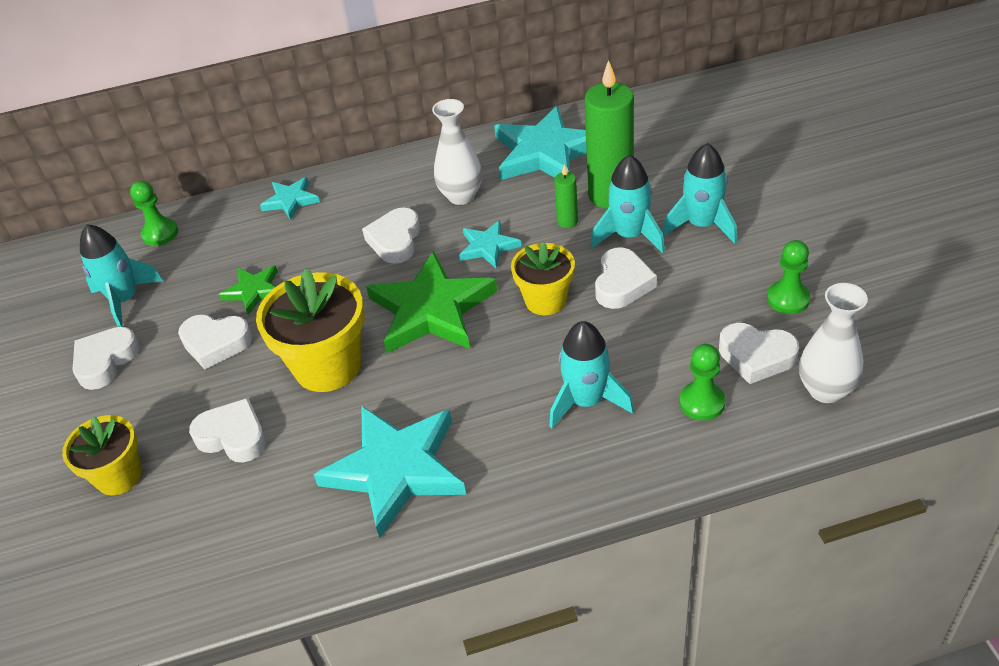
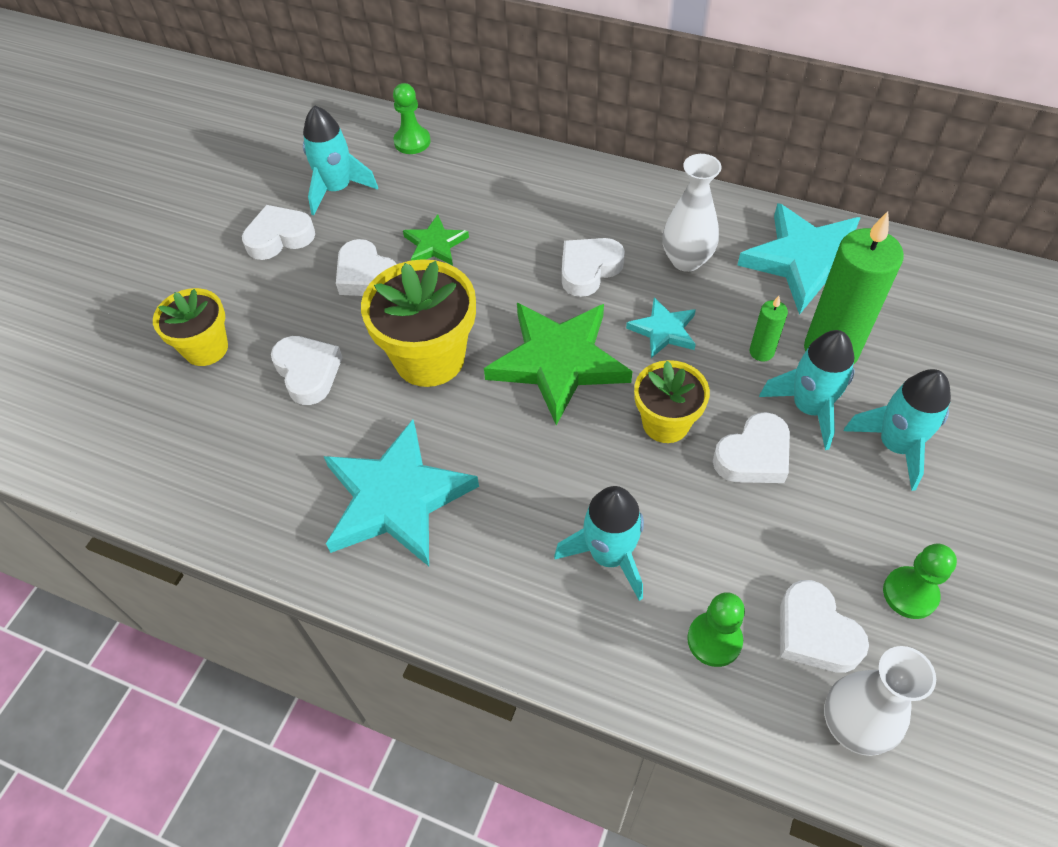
camera: 35 degrees right, 10 degrees up
(291, 200) = (537, 172): turquoise star -> none

